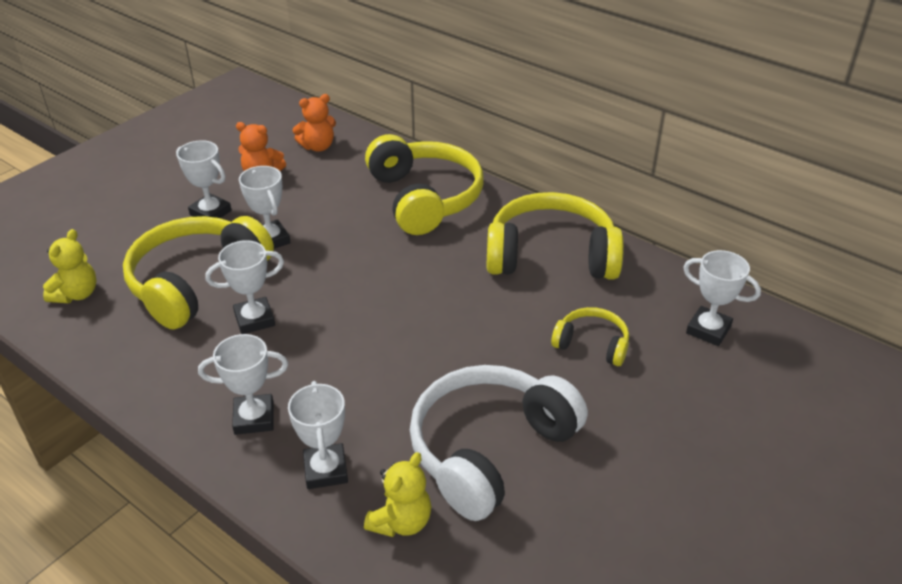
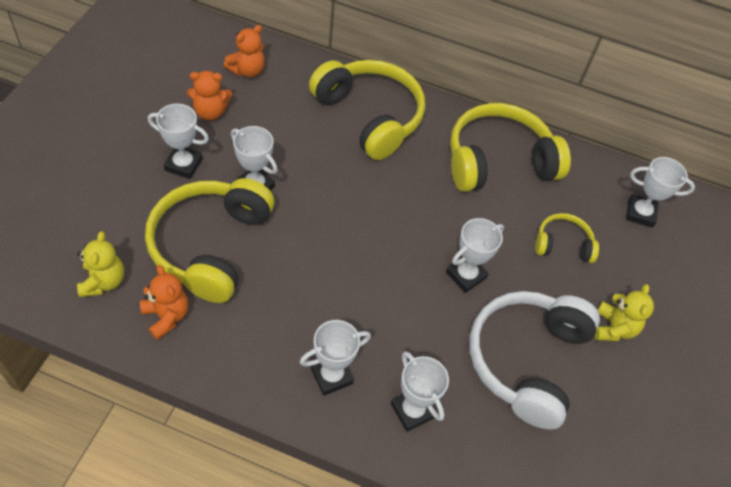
camera: 25 degrees left, 15 degrees up
(117, 333) = (166, 316): none -> orange teddy bear
(254, 319) = (283, 276): white trophy -> white trophy (466, 275)
(401, 521) = (489, 441): yellow teddy bear -> yellow teddy bear (613, 328)

